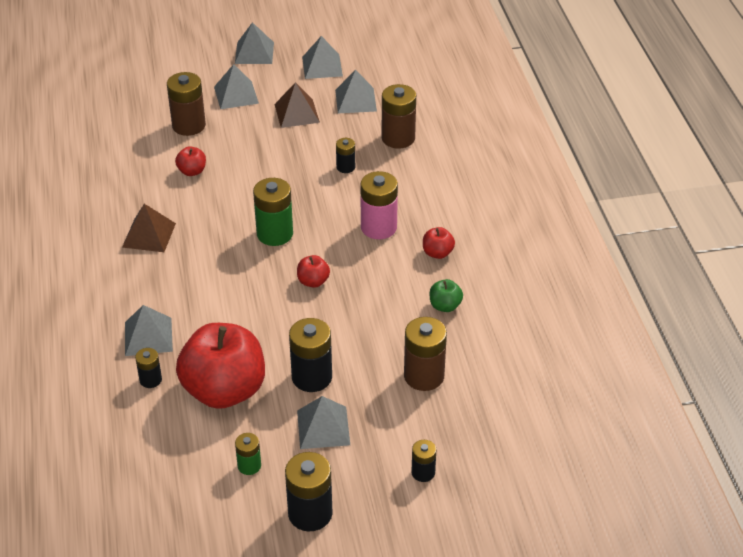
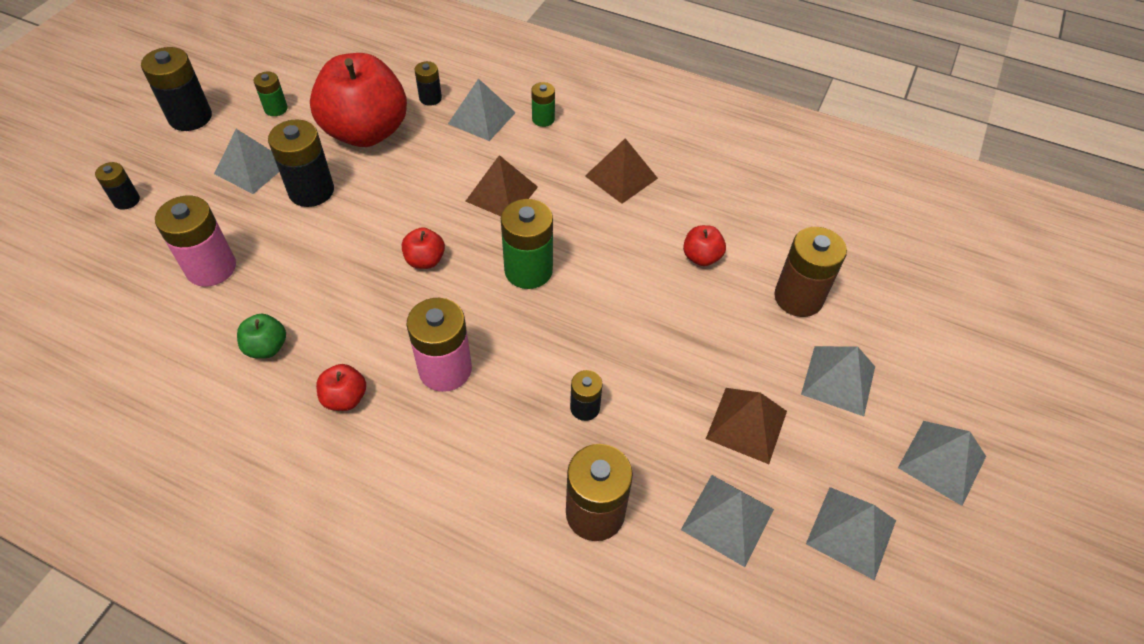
camera: 125 degrees right, 10 degrees up
(119, 303) = (543, 119): none -> green battery
(220, 281) = (502, 194): none -> brown pyramid
(424, 376) = (211, 268): brown battery -> pink battery

